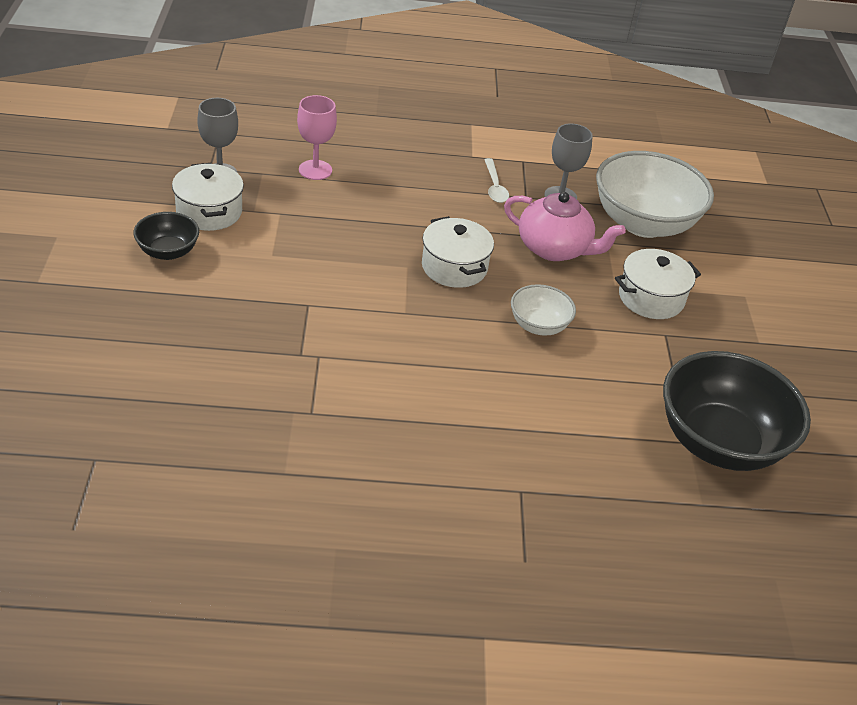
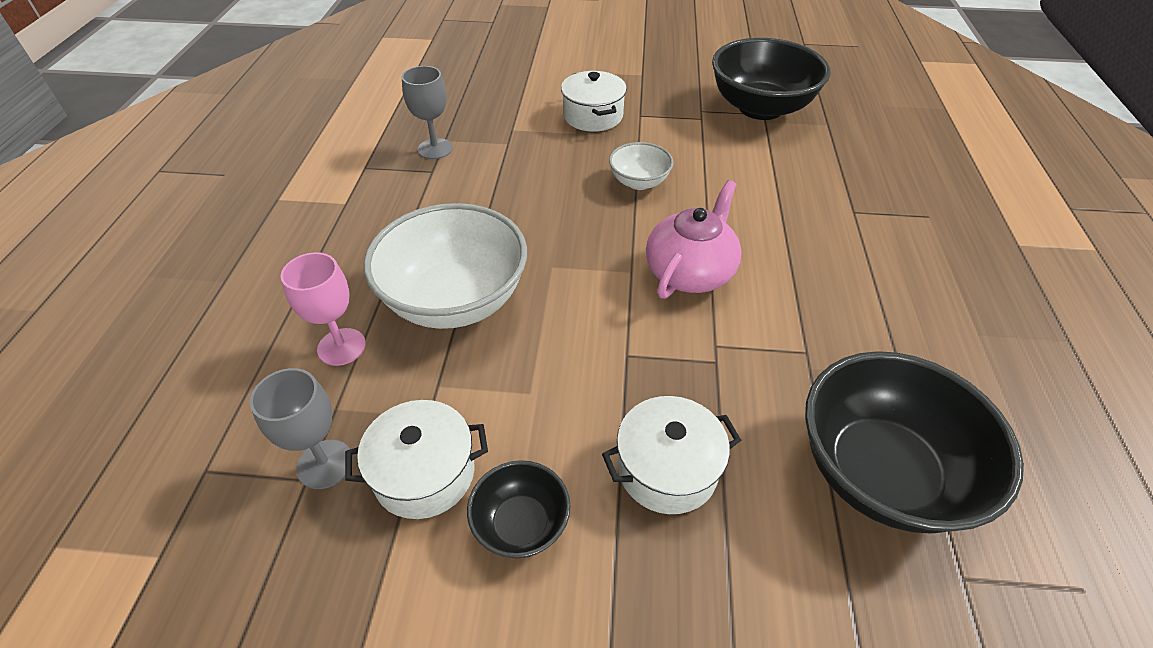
camera: 80 degrees left, 5 degrees up
(186, 434) = (881, 472): none -> black bowl
(454, 267) = (552, 230): white pot -> white pot (667, 469)
(494, 187) = (410, 191): white spoon -> none
(554, 248) = (521, 161): pink teapot -> pink teapot (690, 272)
(643, 223) = (484, 106): white bowl -> white bowl (455, 300)

